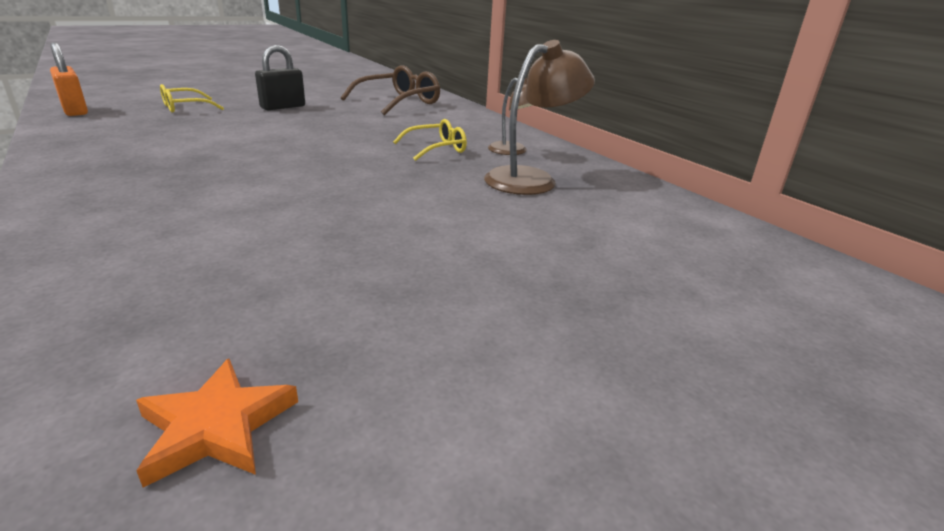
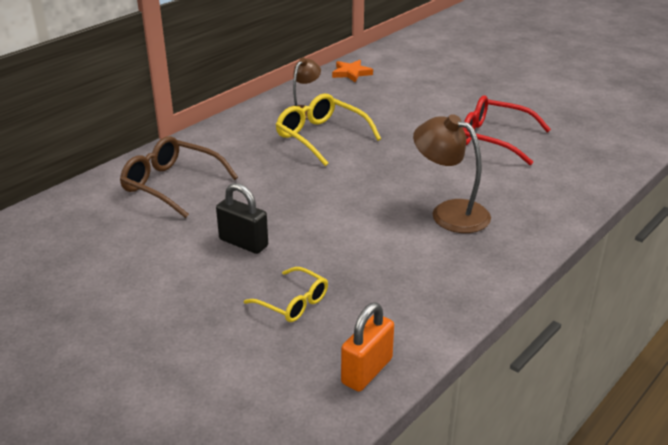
camera: 105 degrees left, 5 degrees up
(217, 426) = (609, 120): orange star -> orange star (351, 73)
(319, 237) = (493, 138): none -> red glasses
(437, 149) = (321, 137): yellow glasses -> yellow glasses, size x1.64
(532, 179) = (356, 99): brown lamp -> brown lamp (449, 212)

